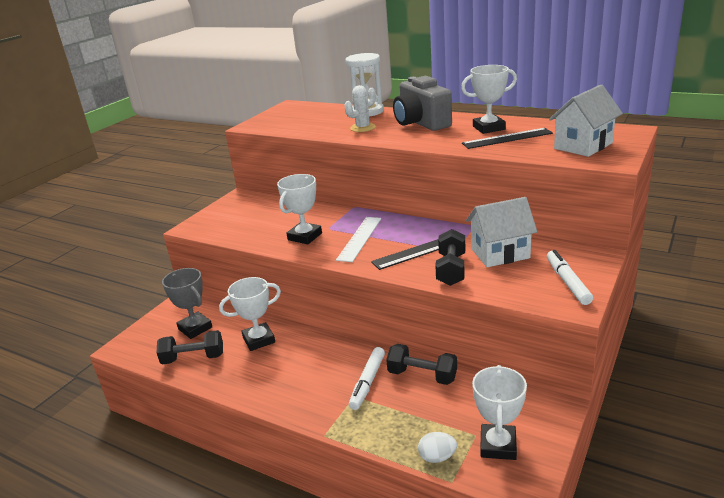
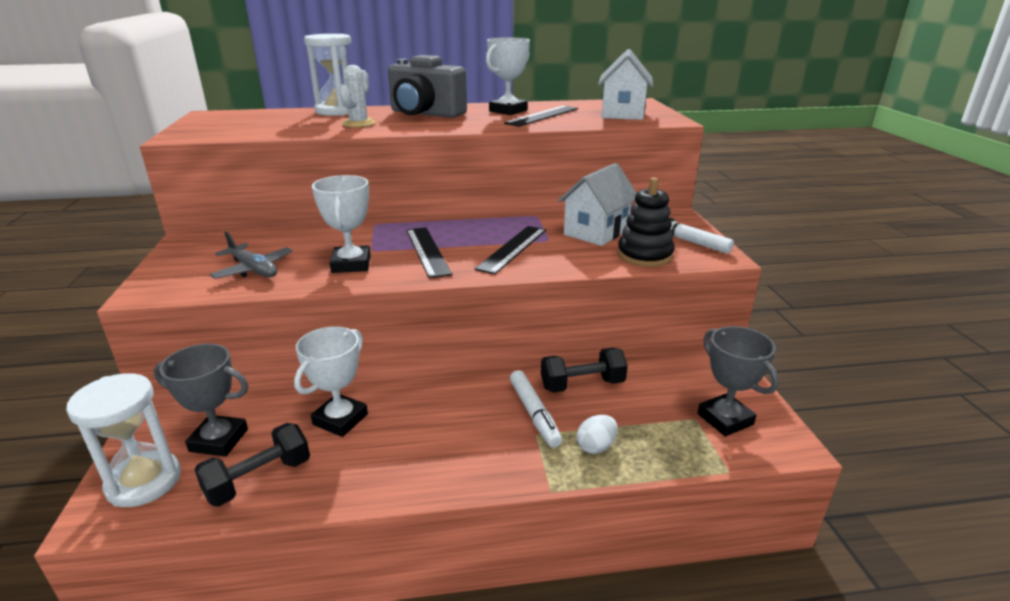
camera: 40 degrees left, 0 degrees up
(149, 338) = (144, 482): none -> white hourglass
(252, 226) = (253, 270): none -> grey plane
(359, 238) = (427, 251): white ruler -> black ruler
(437, 457) = (689, 455): white egg -> white egg (596, 446)
(451, 269) = (571, 256): black dumbbell -> none
(498, 445) = (725, 419): white trophy -> grey trophy
(509, 286) = (644, 255): none -> black stacking toy

